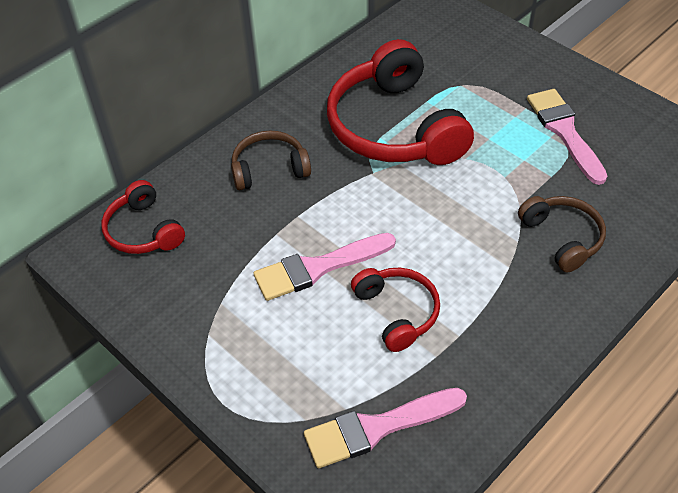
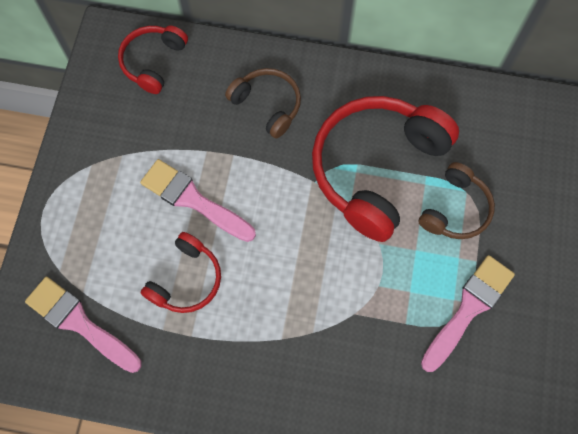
camera: 55 degrees right, 20 degrees up
(562, 238) = (340, 366): brown headphones -> brown headphones (455, 209)

